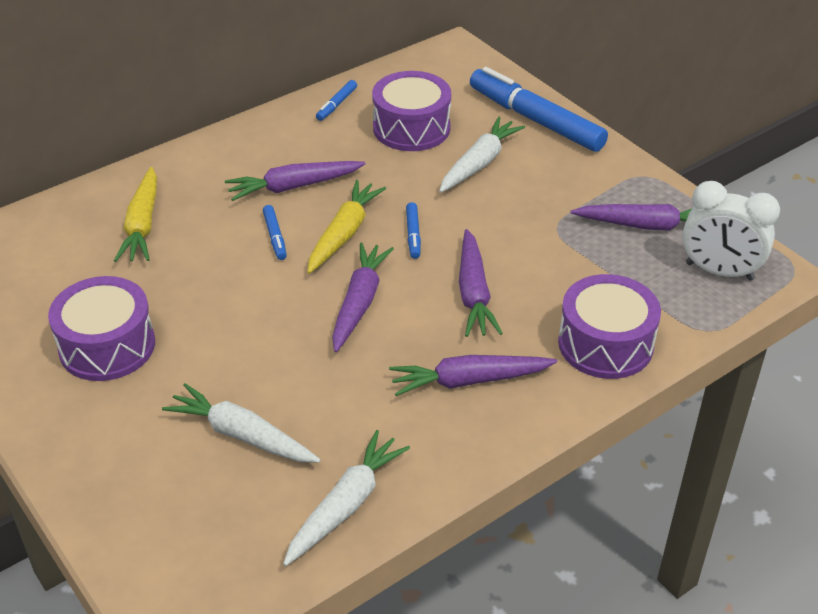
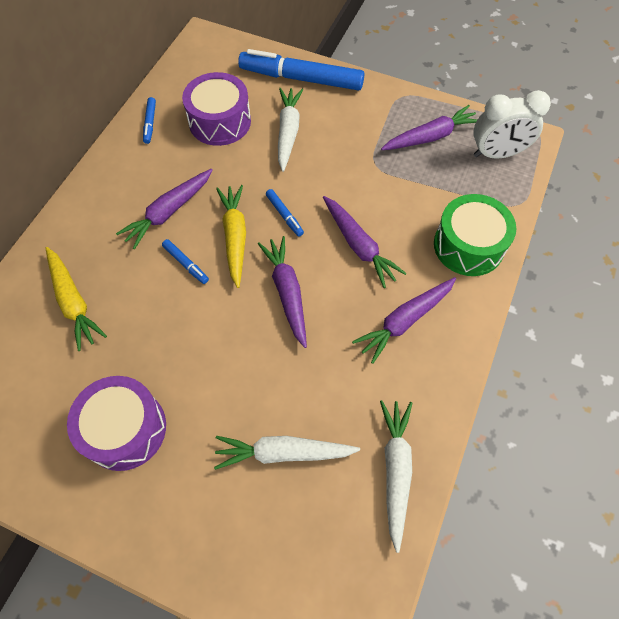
camera: 30 degrees left, 20 degrees up
(605, 344) = (468, 245): purple drum -> green drum

